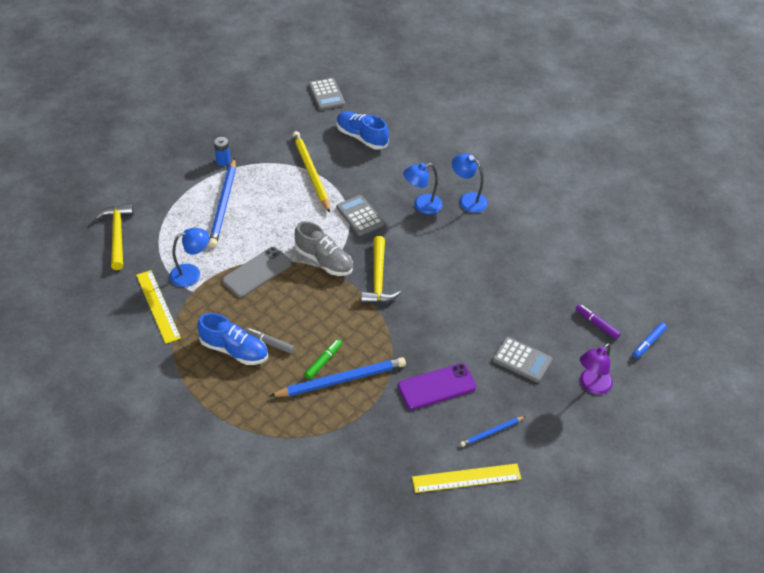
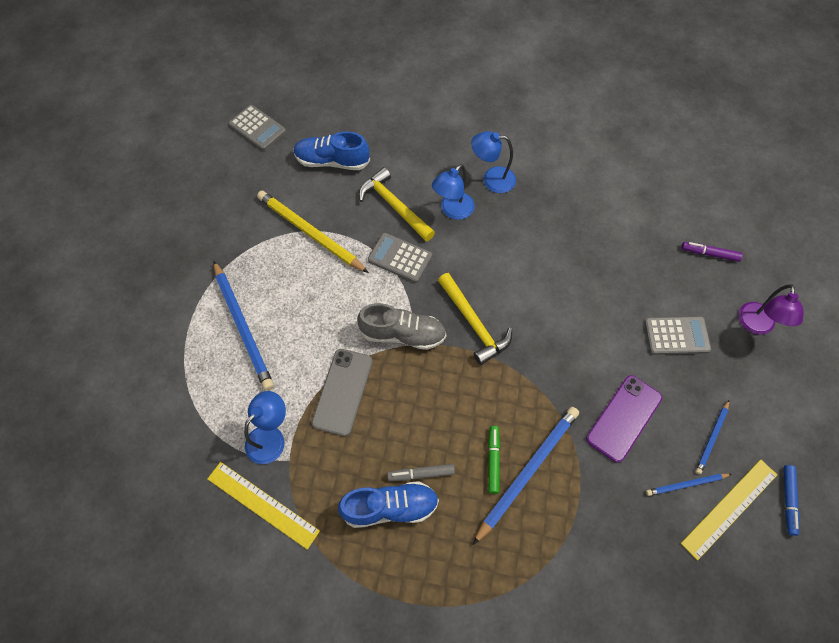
camera: 30 degrees left, 15 degrees up
(117, 235) = (146, 438): yellow hammer -> yellow hammer (394, 206)
(223, 161) = (202, 270): blue battery -> none
(447, 448) = (686, 485): none -> blue pencil
(648, 343) = (767, 247): blue marker -> blue marker (788, 500)

